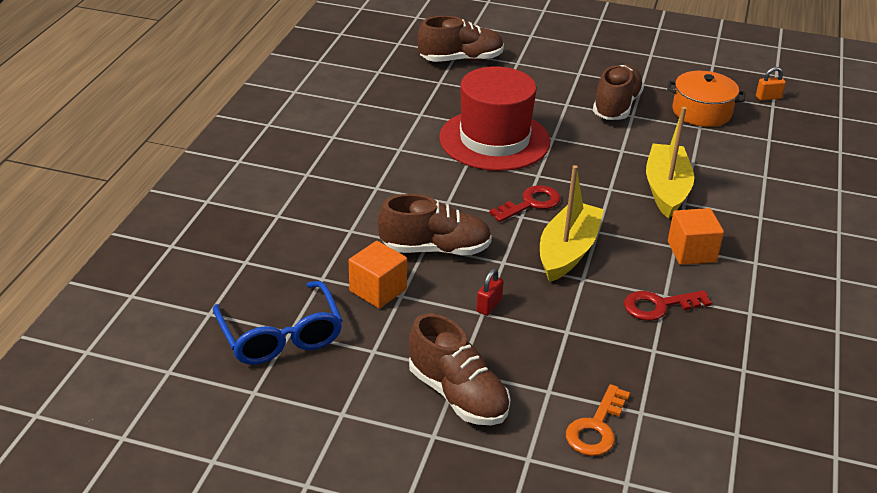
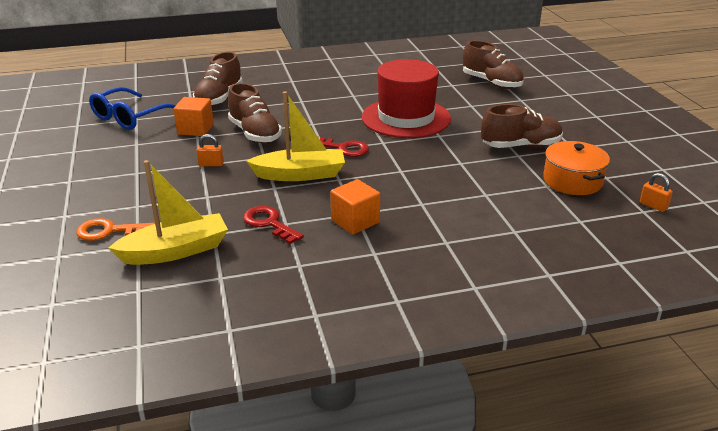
camera: 60 degrees right, 5 degrees down
(458, 395) = (112, 178): brown shoe -> brown shoe (219, 98)
(489, 305) = (211, 164): red padlock -> orange padlock
(666, 189) = (430, 192): yellow boat -> yellow boat (175, 251)

